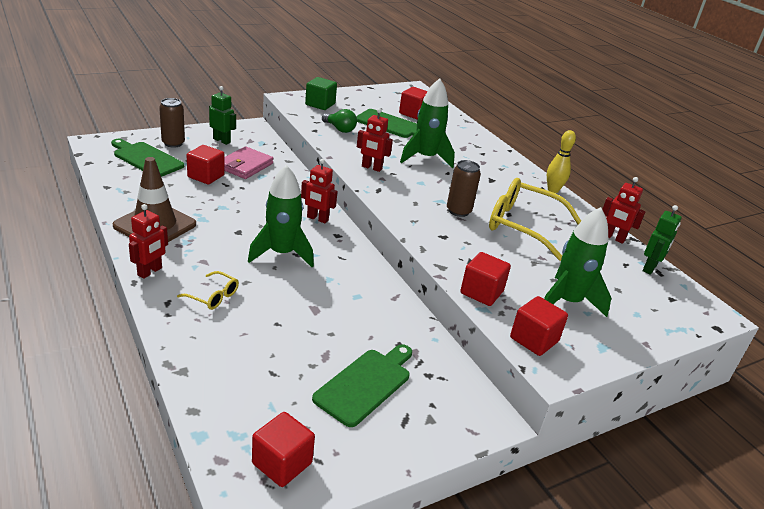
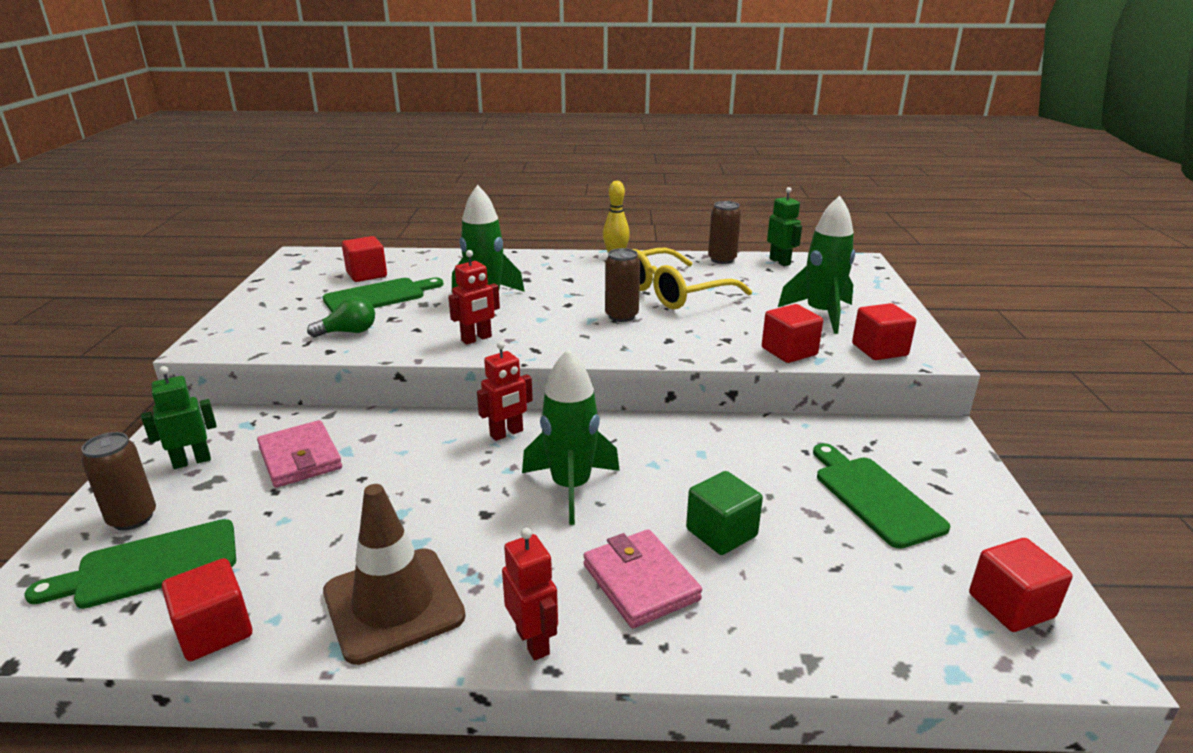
camera: 55 degrees left, 5 degrees down
(206, 176) = (290, 507): red cube -> red cube (215, 631)
(213, 296) = (640, 582): yellow glasses -> pink wallet
(320, 104) = (257, 327): green cube -> green cube (721, 533)
(613, 238) = (722, 259): red robot -> brown can

